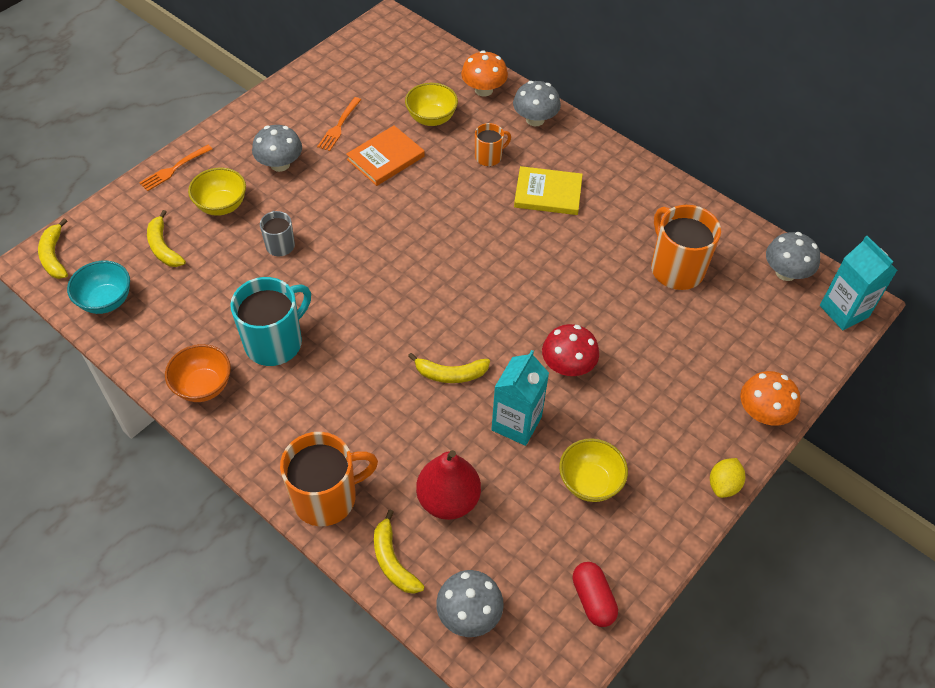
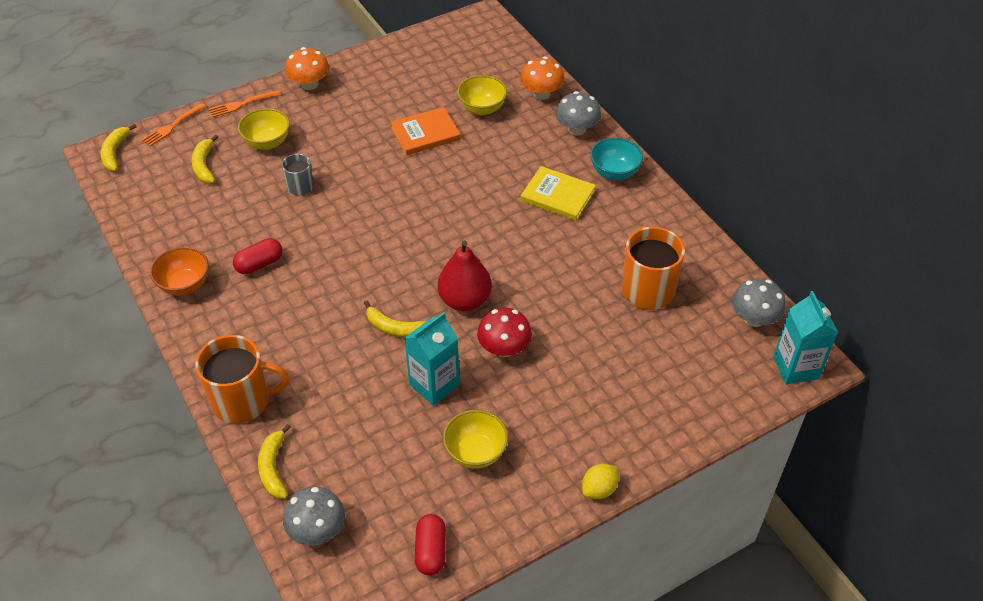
camera: 20 degrees right, 5 degrees down
(106, 301) = (139, 198): turquoise bowl -> turquoise bowl (614, 172)
(275, 342) = (259, 264): turquoise mug -> red capsule
(280, 164) = (331, 119): grey mushroom -> none
(339, 126) = (397, 98): orange fork -> orange fork (172, 126)
(448, 500) = (344, 432): red pear -> red pear (464, 300)
(489, 157) = (518, 152): orange mug -> none
(763, 413) = (668, 437): orange mushroom -> orange mushroom (309, 84)

